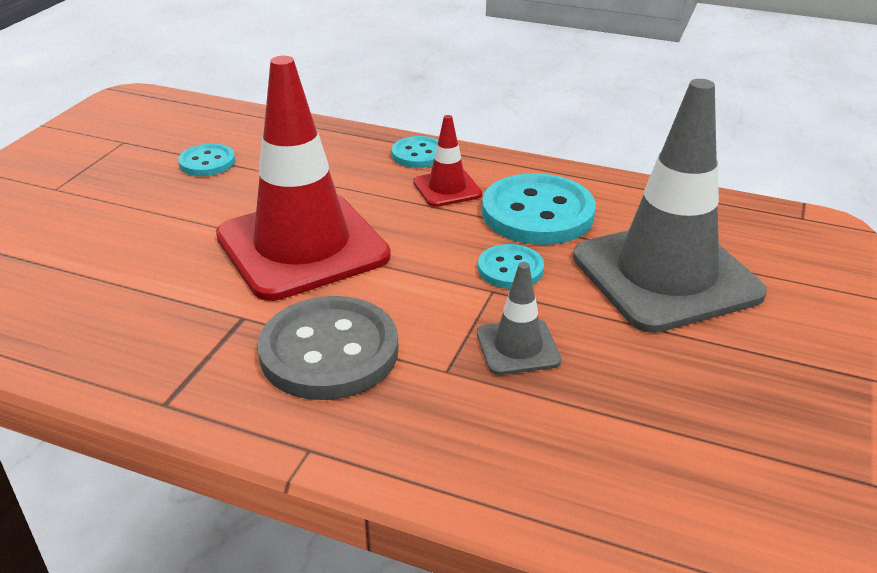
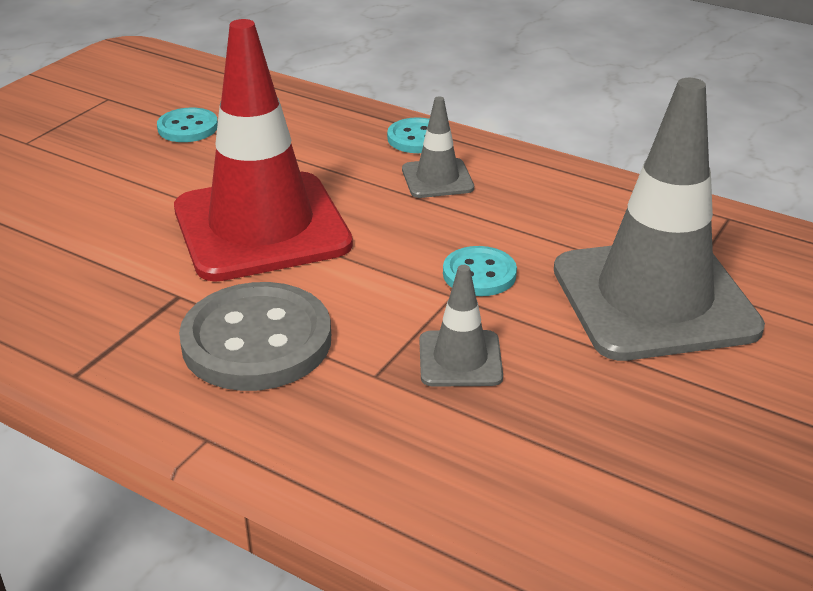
camera: 10 degrees right, 0 degrees up
(447, 188) = (437, 179): red traffic cone -> grey traffic cone
(537, 213) = (530, 215): turquoise button -> none

